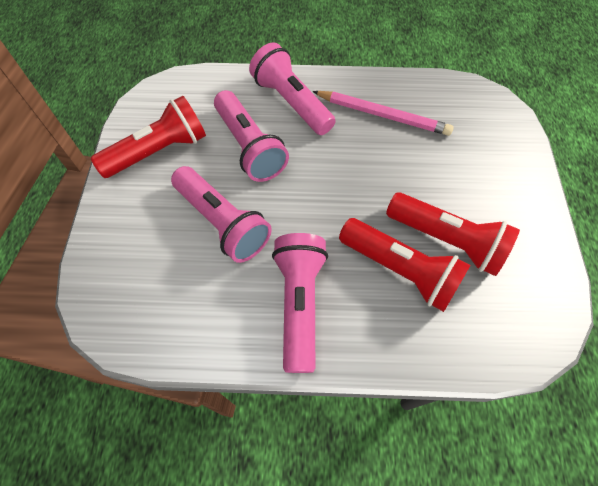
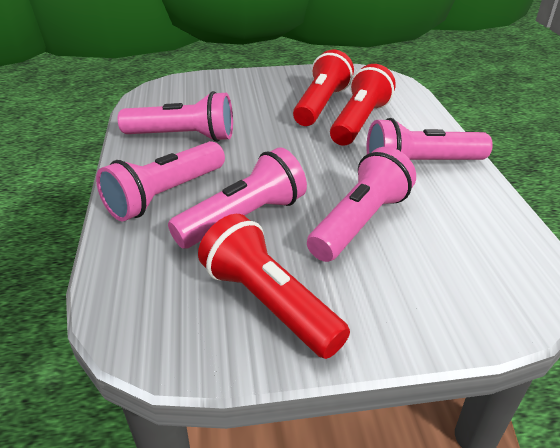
camera: 100 degrees left, 25 degrees down
(383, 115) = (183, 136): pink pencil -> pink flashlight

